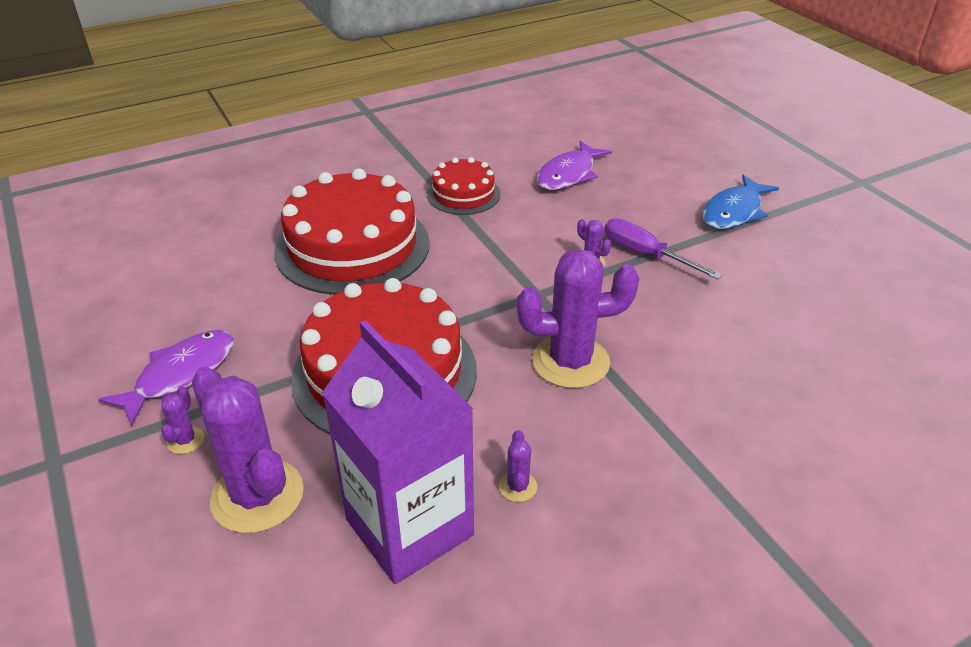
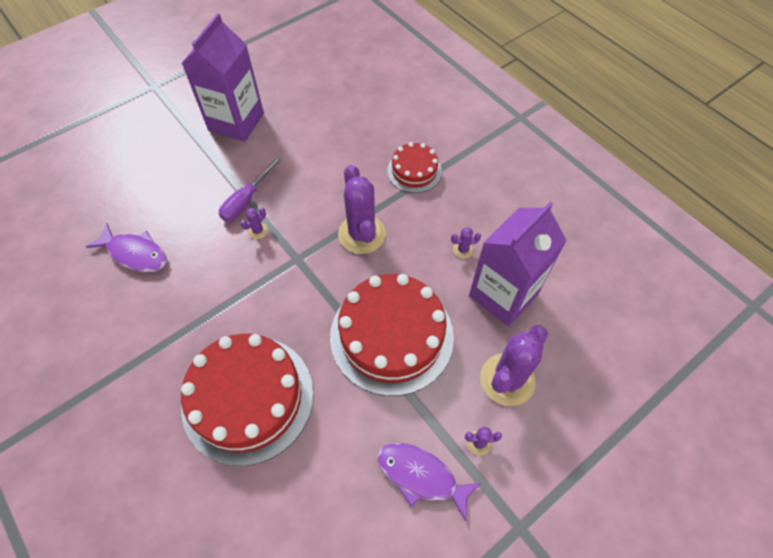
camera: 100 degrees left, 20 degrees up
(463, 194) = (164, 328): red cake -> red cake (414, 171)
(734, 212) = (192, 152): blue fish -> none
(801, 250) = (236, 122): none -> purple carton

